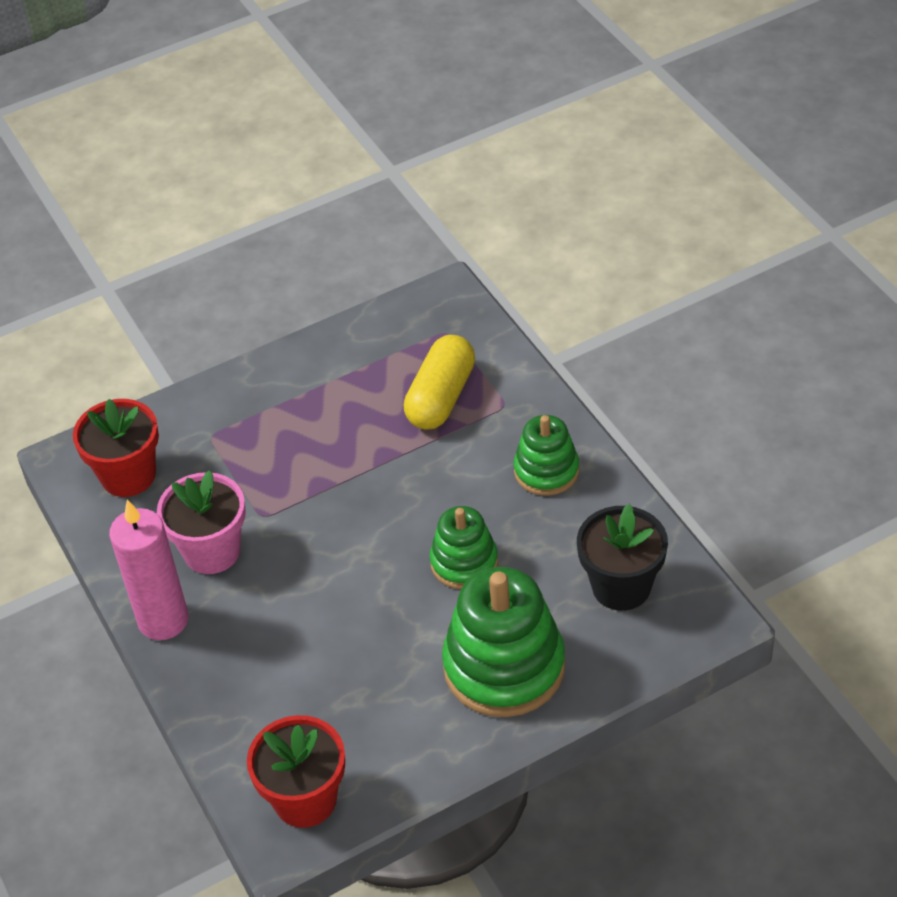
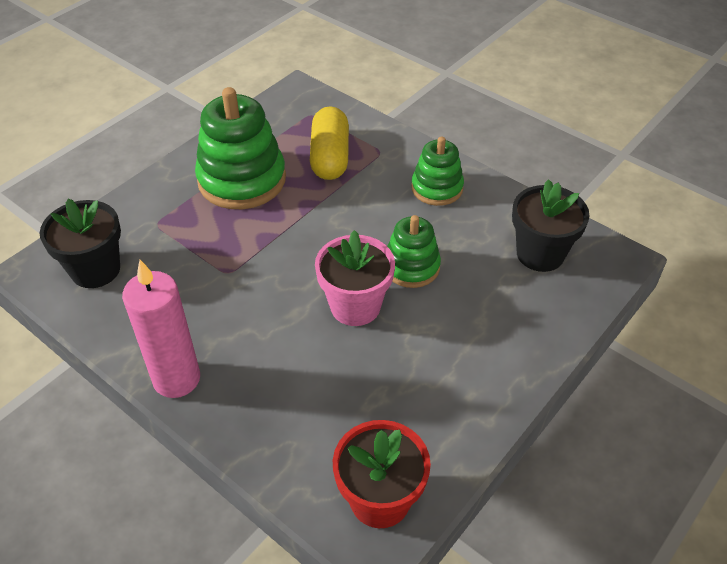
camera: 25 degrees left, 0 degrees up
(128, 475) = (95, 270): red flower pot -> black flower pot
(212, 551) = (196, 311): pink flower pot -> pink flower pot (355, 306)
(504, 666) = (487, 336): green stacking toy -> green stacking toy (242, 180)

